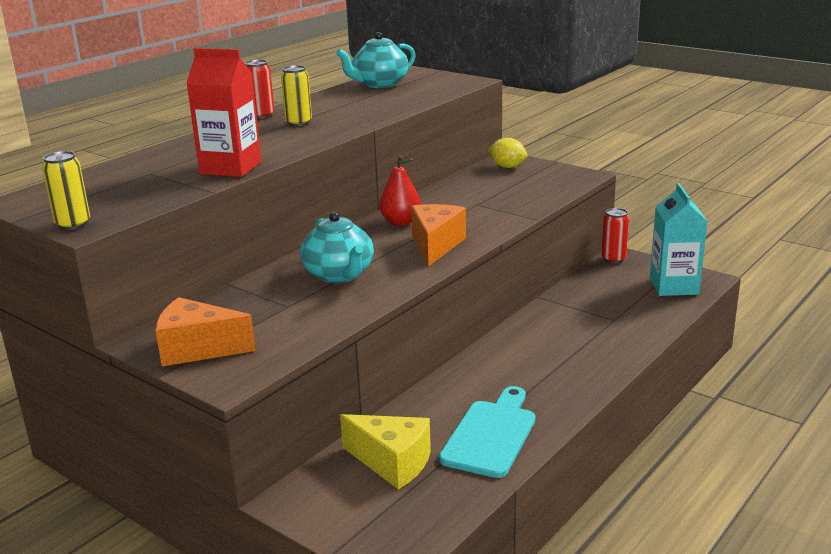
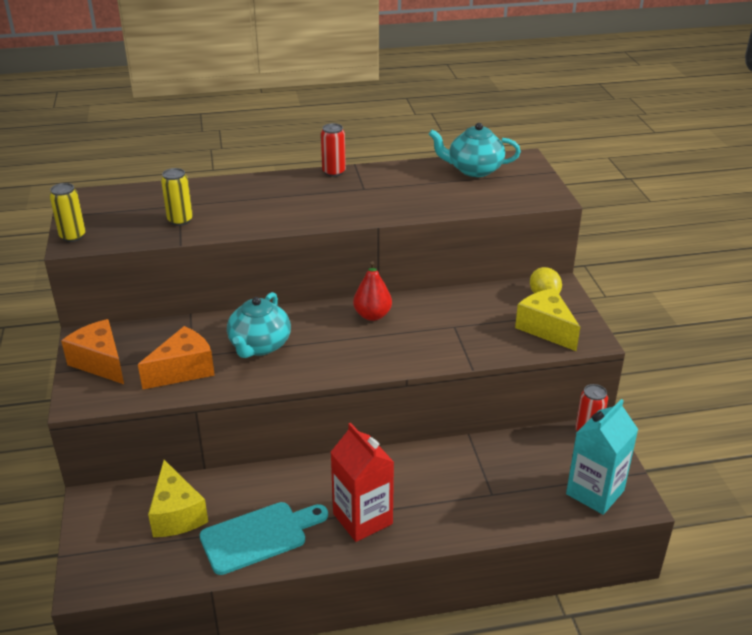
camera: 40 degrees right, 10 degrees up
(231, 168) = (227, 224): red carton -> red carton (362, 519)
(298, 123) = (343, 193): yellow can -> yellow can (180, 220)
(435, 245) = (359, 354): orange cheese -> orange cheese (183, 370)
(543, 181) = (546, 329): none -> yellow cheese

